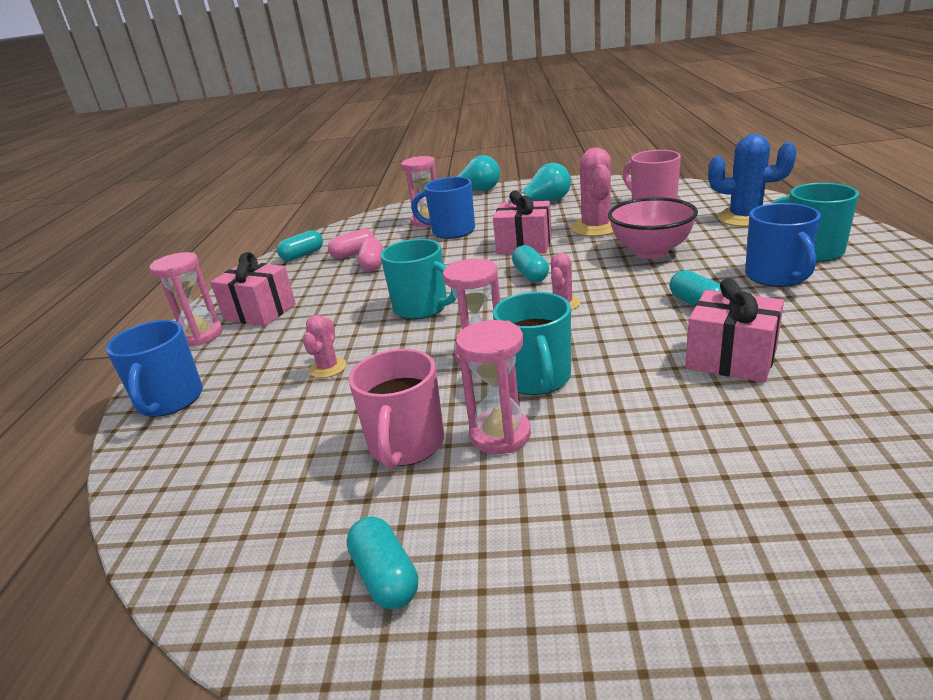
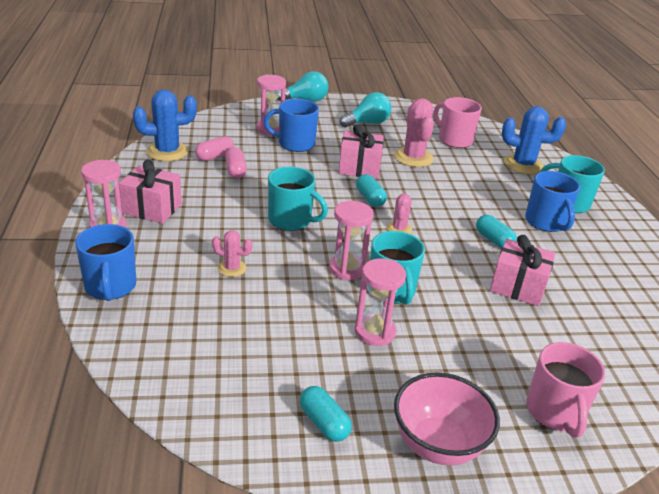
camera: 15 degrees left, 5 degrees up
(302, 255) = (167, 151): turquoise capsule -> blue cactus
(328, 368) = (232, 268): pink cactus -> pink cactus turned 75 degrees counterclockwise
(406, 445) = (311, 335): pink mug -> pink mug (555, 412)
(650, 251) = (457, 188): pink bowl -> pink bowl (438, 444)

